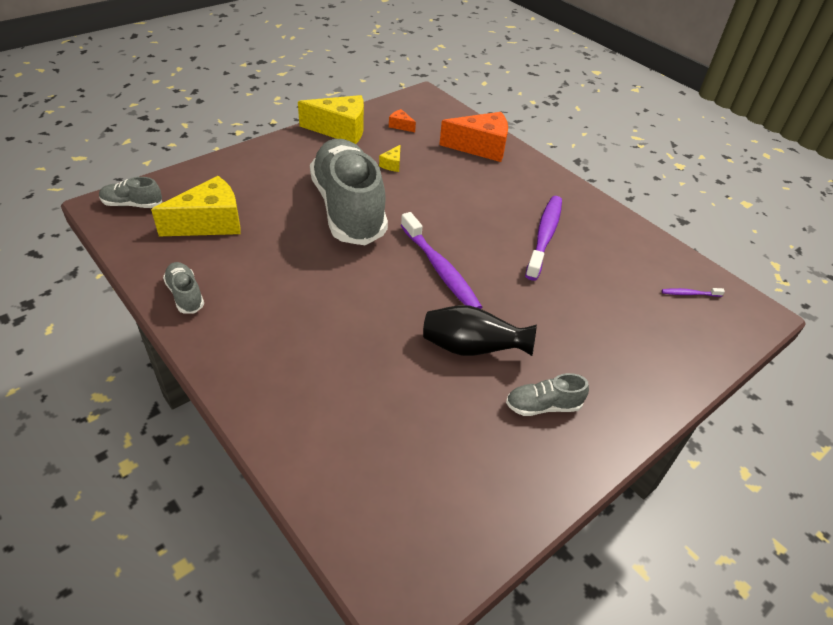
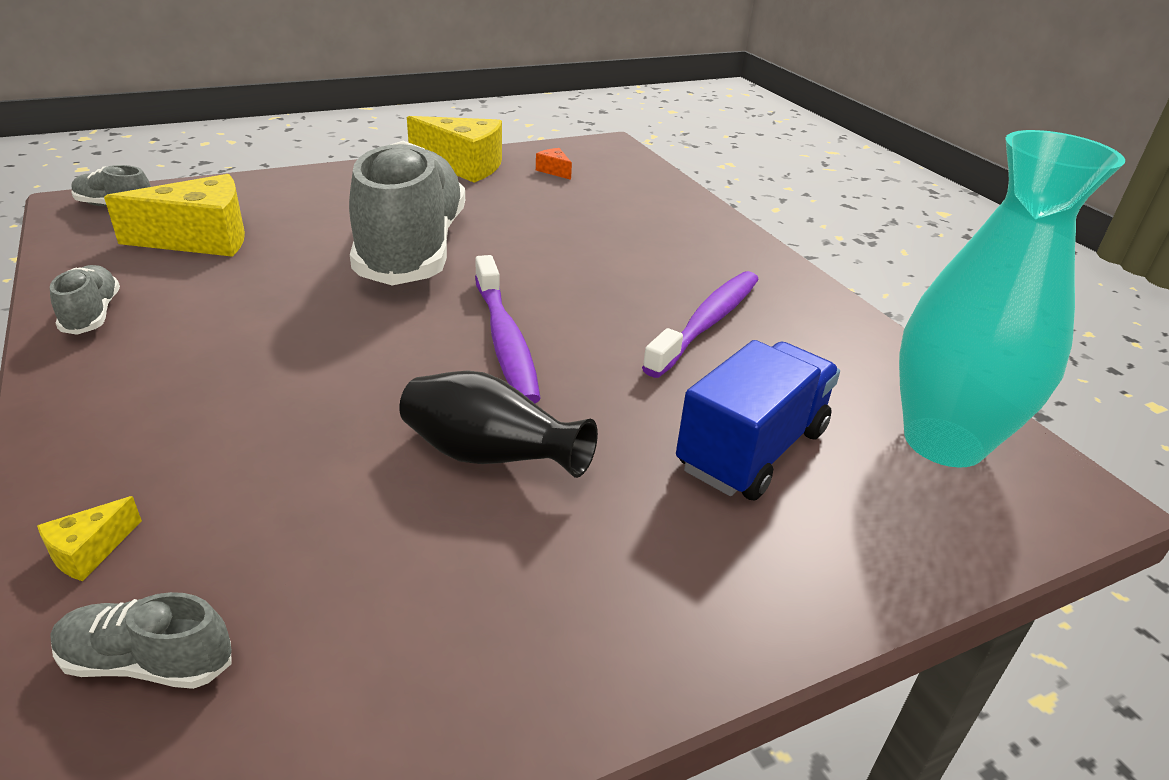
camera: 15 degrees right, 10 degrees down
(392, 164) = (513, 209): yellow cheese -> yellow cheese (89, 551)
(481, 147) = (661, 206): orange cheese -> none
(543, 406) = (569, 572): grey shoe -> grey shoe (147, 662)
(600, 317) = (752, 449): none -> blue truck
(689, 294) = (943, 441): purple toothbrush -> turquoise vase

